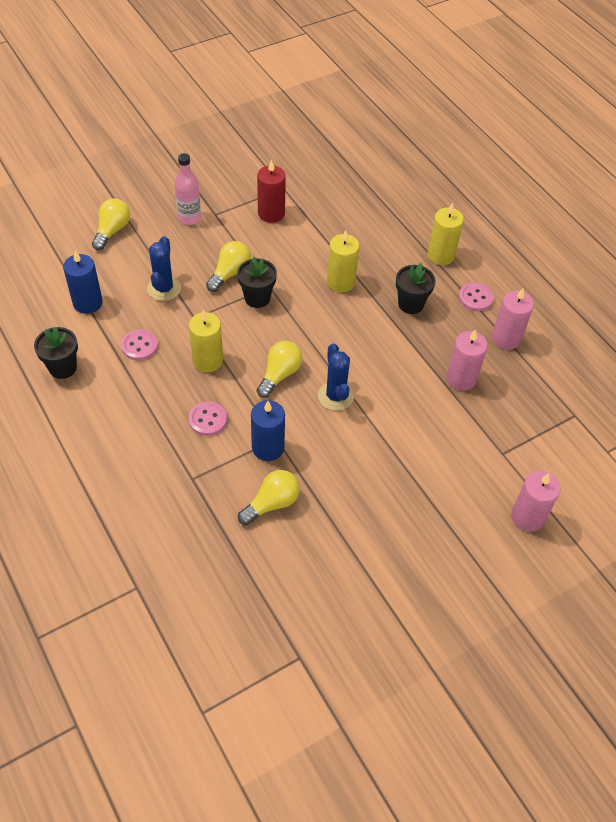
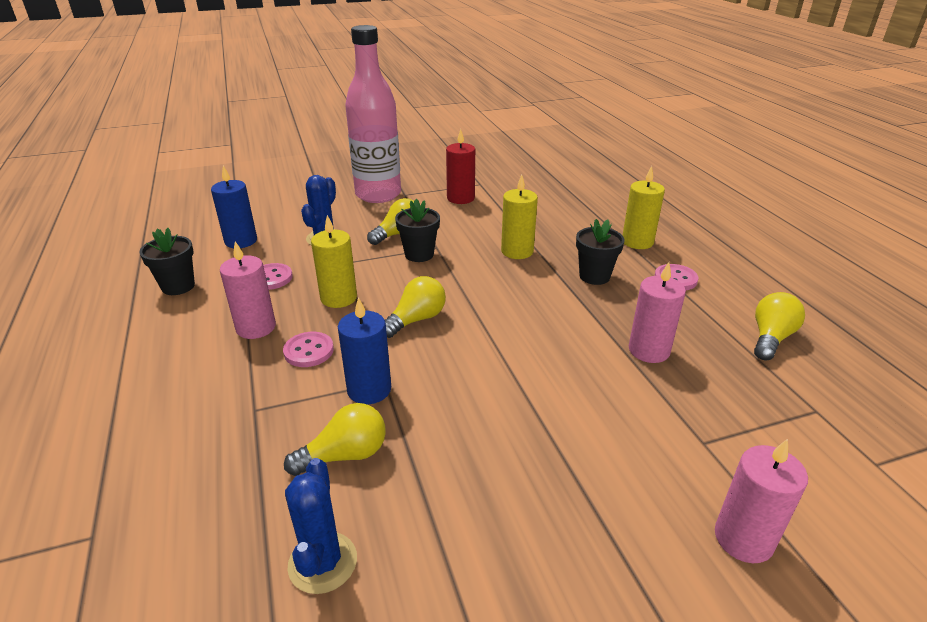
camera: 15 degrees right, 20 degrees down
(112, 231) = (299, 196): yellow light bulb -> yellow light bulb (770, 338)
(189, 218) = (378, 194): pink bottle -> pink bottle, size x1.98
(335, 396) = (478, 348): blue cactus -> blue cactus (322, 562)
(506, 338) = (713, 318): pink candle -> pink candle (256, 327)

